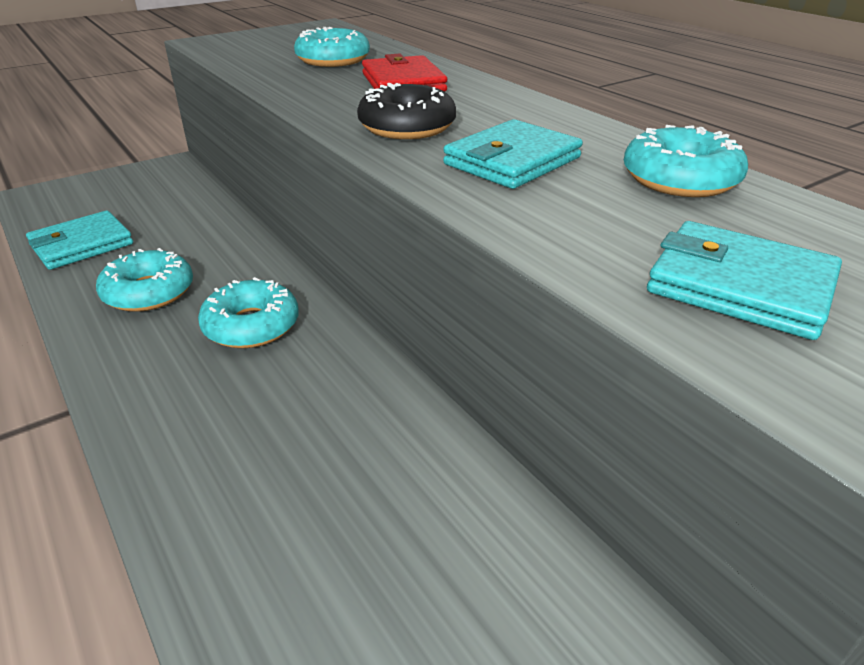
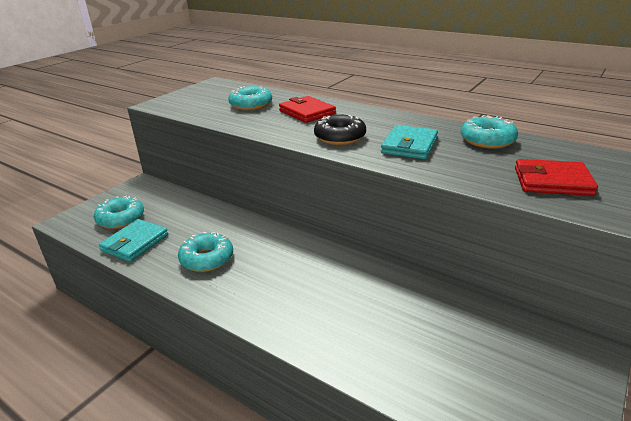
camera: 20 degrees left, 5 degrees down
(251, 326) = (284, 261): turquoise donut -> turquoise donut (121, 219)
(739, 286) = (552, 181): turquoise wallet -> red wallet

